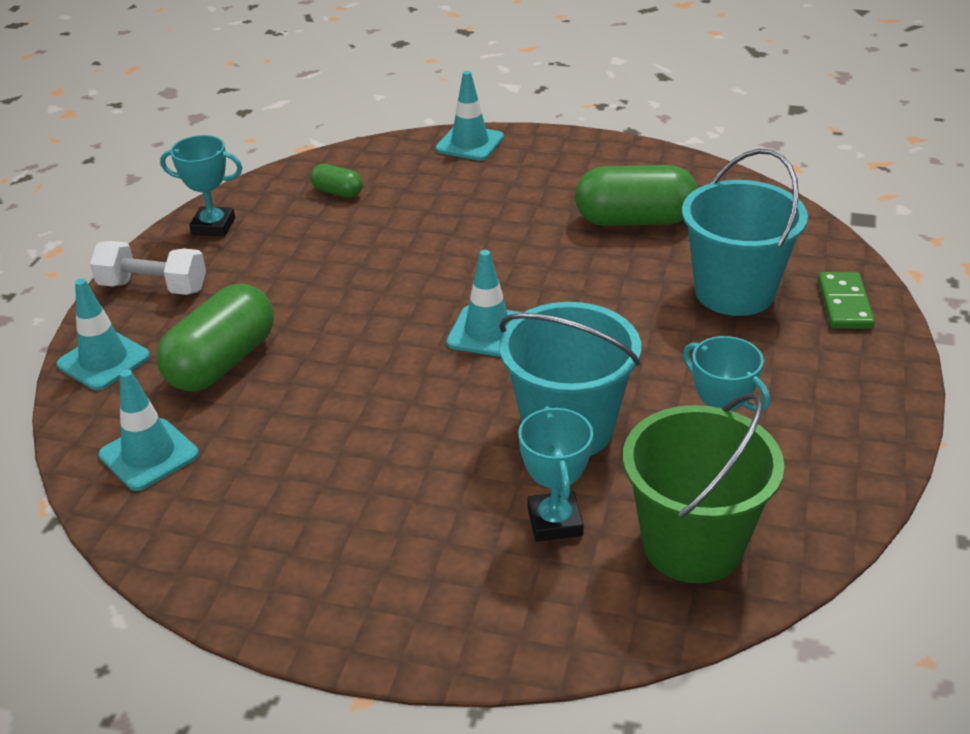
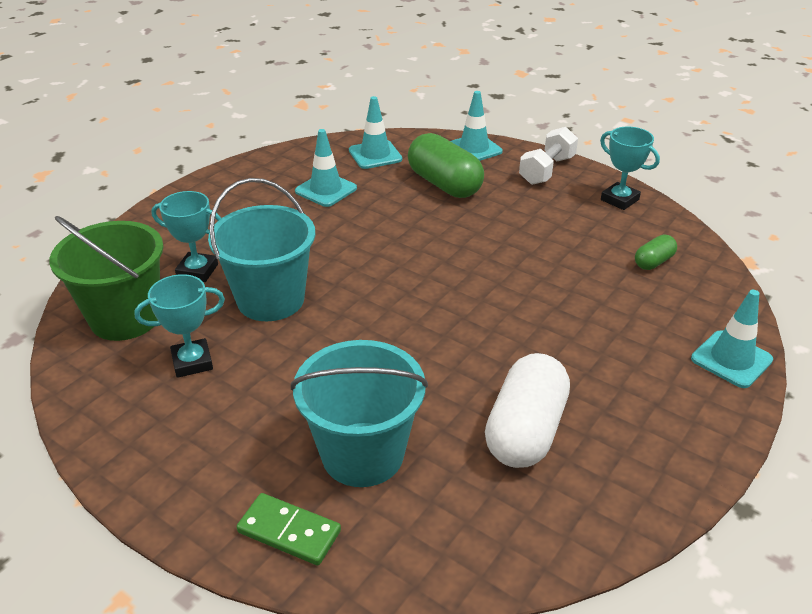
camera: 110 degrees right, 0 degrees up
(213, 226) = (619, 200): turquoise trophy -> turquoise trophy turned 75 degrees counterclockwise
(487, 332) = (403, 292): turquoise traffic cone -> turquoise traffic cone (326, 190)
(635, 220) = (525, 430): green capsule -> white capsule

